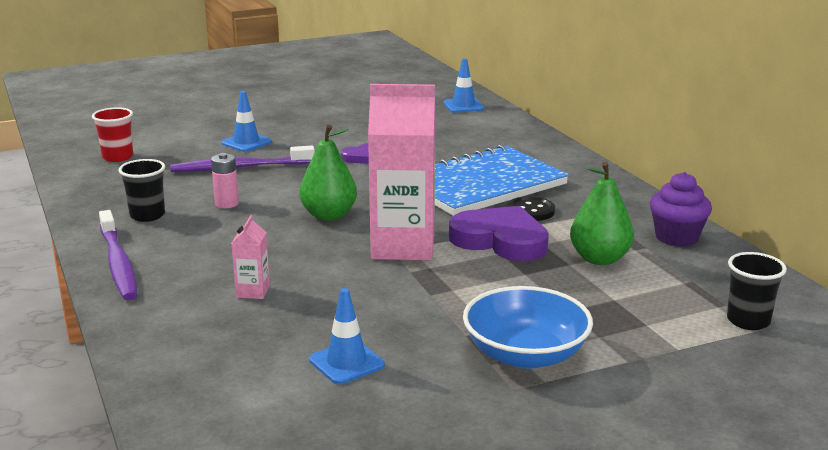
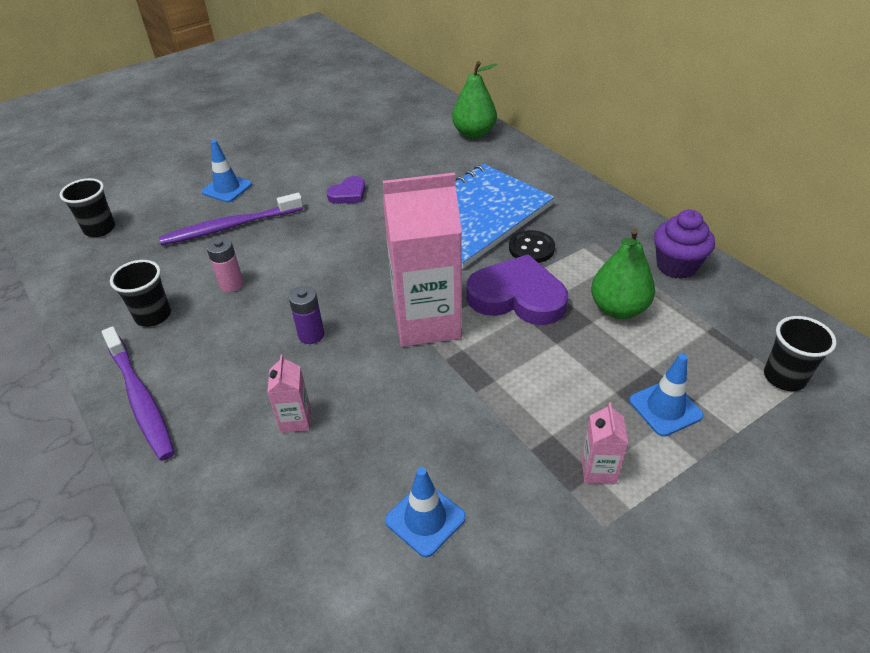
camera: 10 degrees left, 20 degrees up
(117, 157) = (100, 229): red cup -> black cup
(288, 243) = (311, 335): none -> purple battery
(329, 215) = (339, 286): green pear -> green pear (474, 134)
(463, 106) = (421, 108): blue traffic cone -> blue traffic cone (665, 408)
(525, 354) = (598, 469): blue bowl -> pink carton

